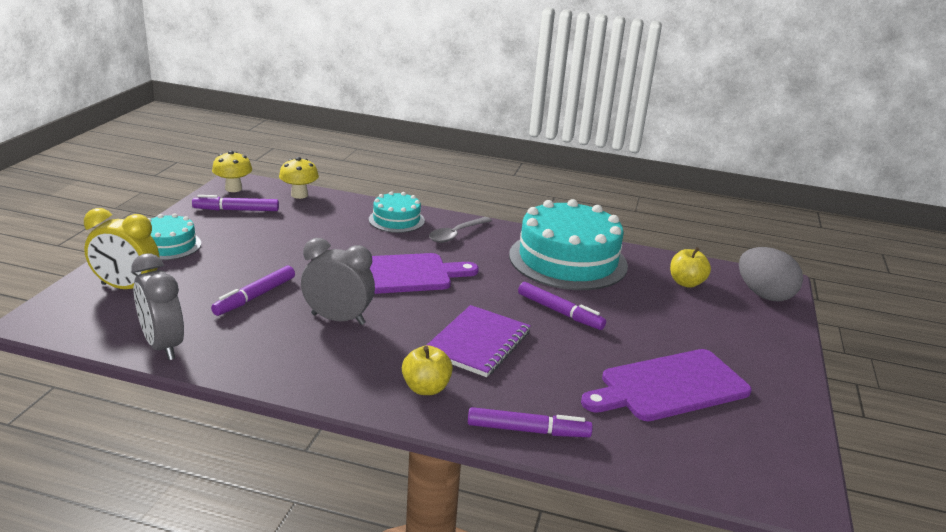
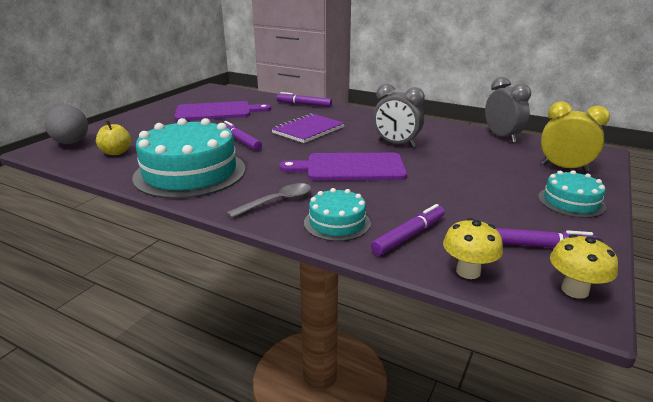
camera: 165 degrees left, 0 degrees up
(255, 297) = (460, 158): purple marker -> purple marker (409, 235)
(426, 388) = (347, 117): yellow apple -> none

